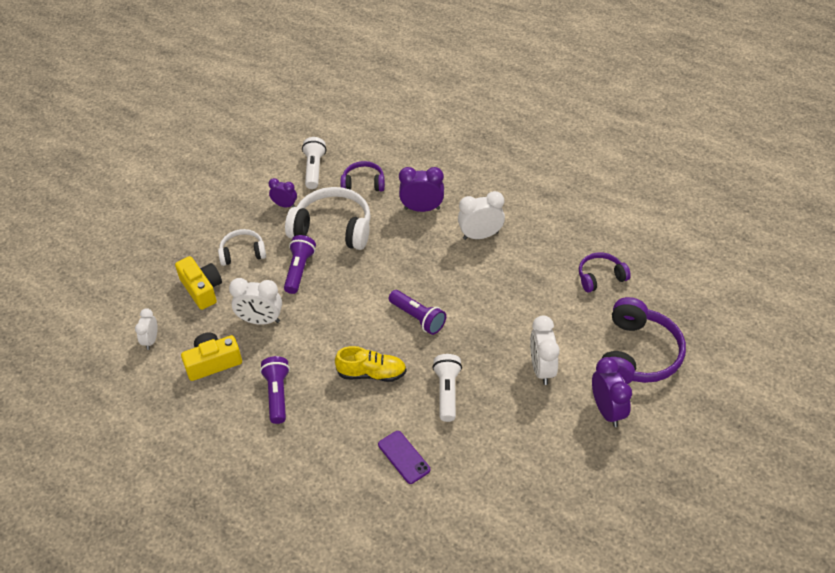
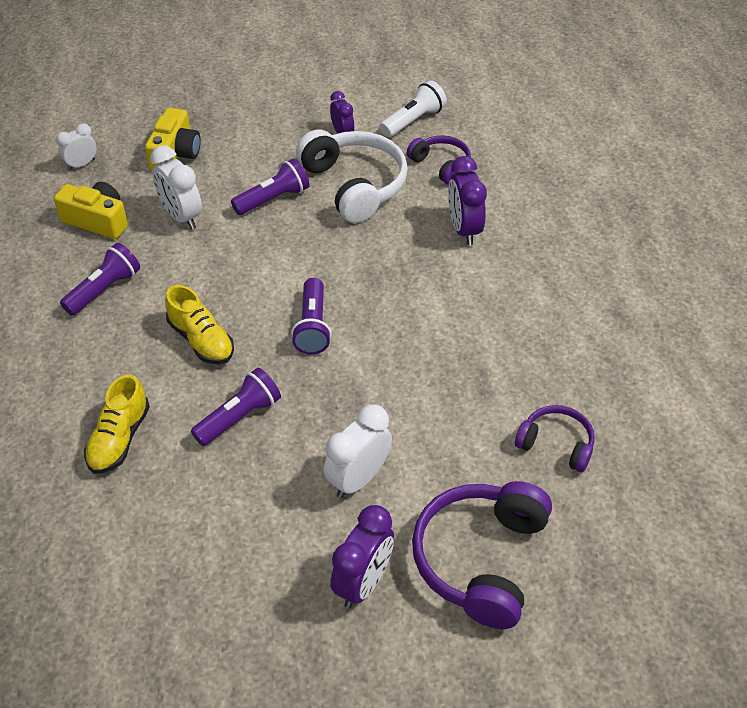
camera: 45 degrees right, 0 degrees up
(242, 253) = (249, 148): white headphones -> none
(404, 457) = (119, 439): purple phone -> yellow shoe
(422, 208) = (464, 229): purple clock -> purple clock turned 150 degrees counterclockwise
(447, 392) = (239, 417): white flashlight -> purple flashlight
(480, 235) = (486, 299): white clock -> none
(638, 354) = (480, 559): purple headphones -> purple headphones turned 135 degrees clockwise

